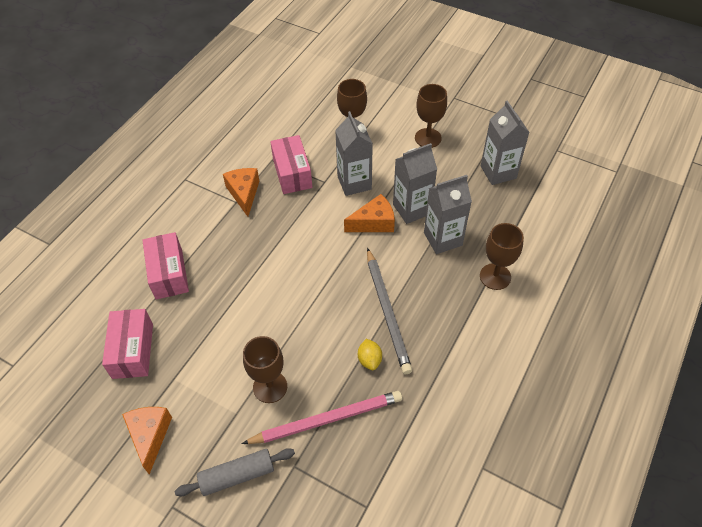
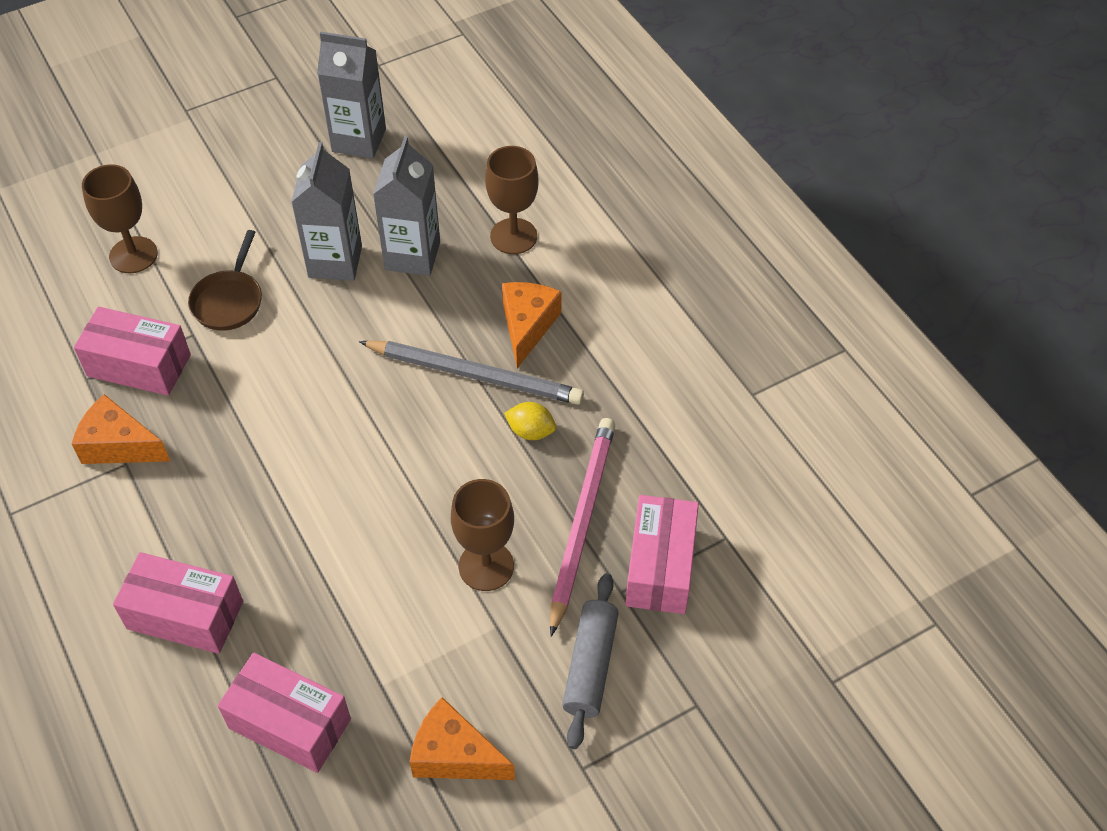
camera: 60 degrees left, 0 degrees up
(323, 479) = (660, 567): none -> pink box
(354, 183) = (229, 300): grey carton -> brown pan
(374, 223) = (320, 314): orange cheese -> orange cheese (527, 326)
(428, 138) = (229, 177): brown goblet -> none

